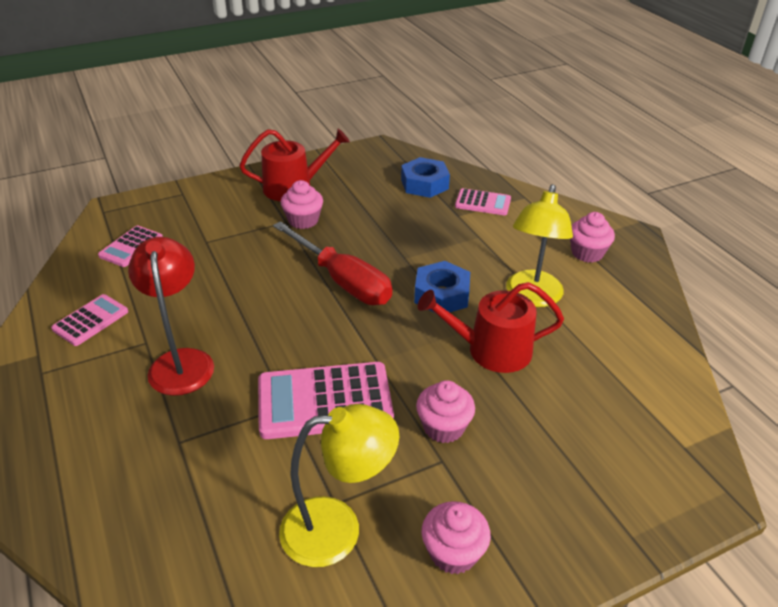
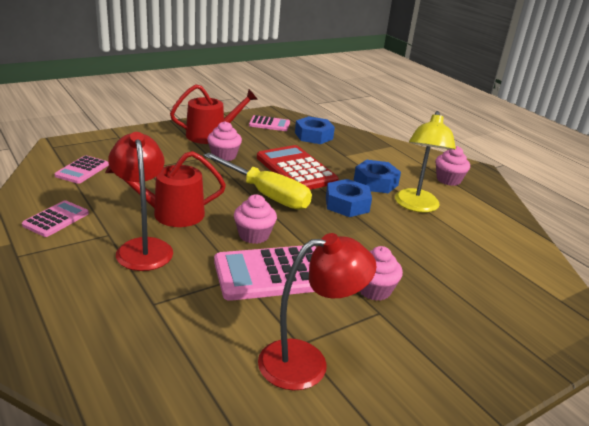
camera: 10 degrees left, 10 degrees down
(337, 529) = (307, 362): yellow lamp -> red lamp
(343, 281) = (266, 194): red screwdriver -> yellow screwdriver
(389, 240) = (296, 169): none -> red calculator
(453, 552) = (407, 375): pink cupcake -> pink cupcake (254, 235)
(483, 203) = (361, 148): pink calculator -> pink calculator (269, 124)
(487, 259) = (375, 182): none -> blue nut
(491, 350) = (396, 239): red watering can -> red watering can (171, 213)

